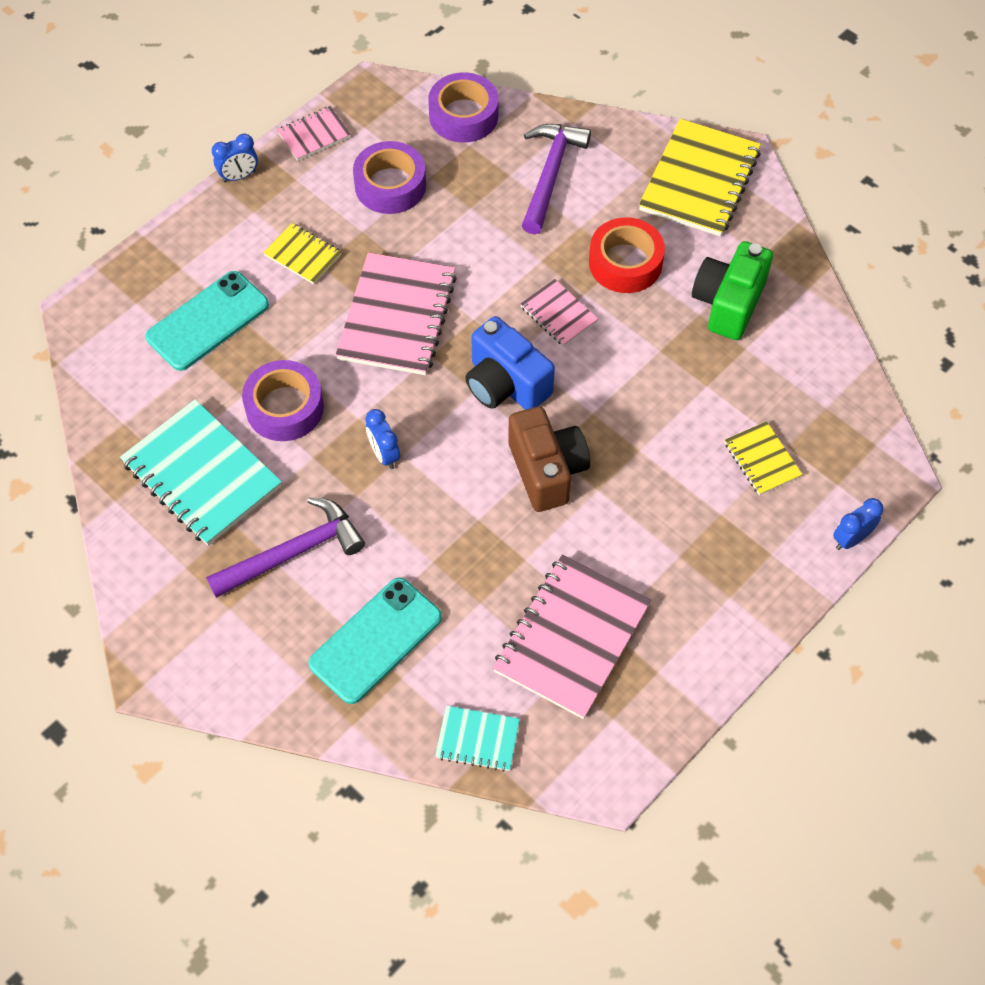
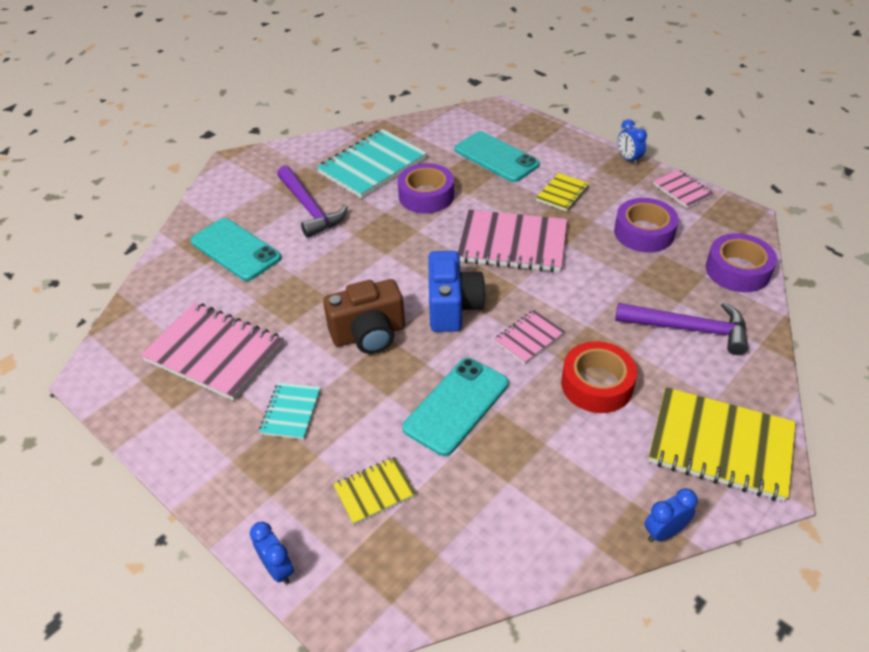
camera: 90 degrees right, 15 degrees down
(384, 454) = (386, 244): blue clock -> blue clock (664, 532)
(477, 739) = (147, 303): turquoise notebook -> turquoise notebook (291, 412)
(505, 384) = (453, 307): blue camera -> blue camera turned 135 degrees clockwise
(653, 386) = (456, 406): none -> turquoise phone
(728, 303) = (562, 467): green camera -> none

